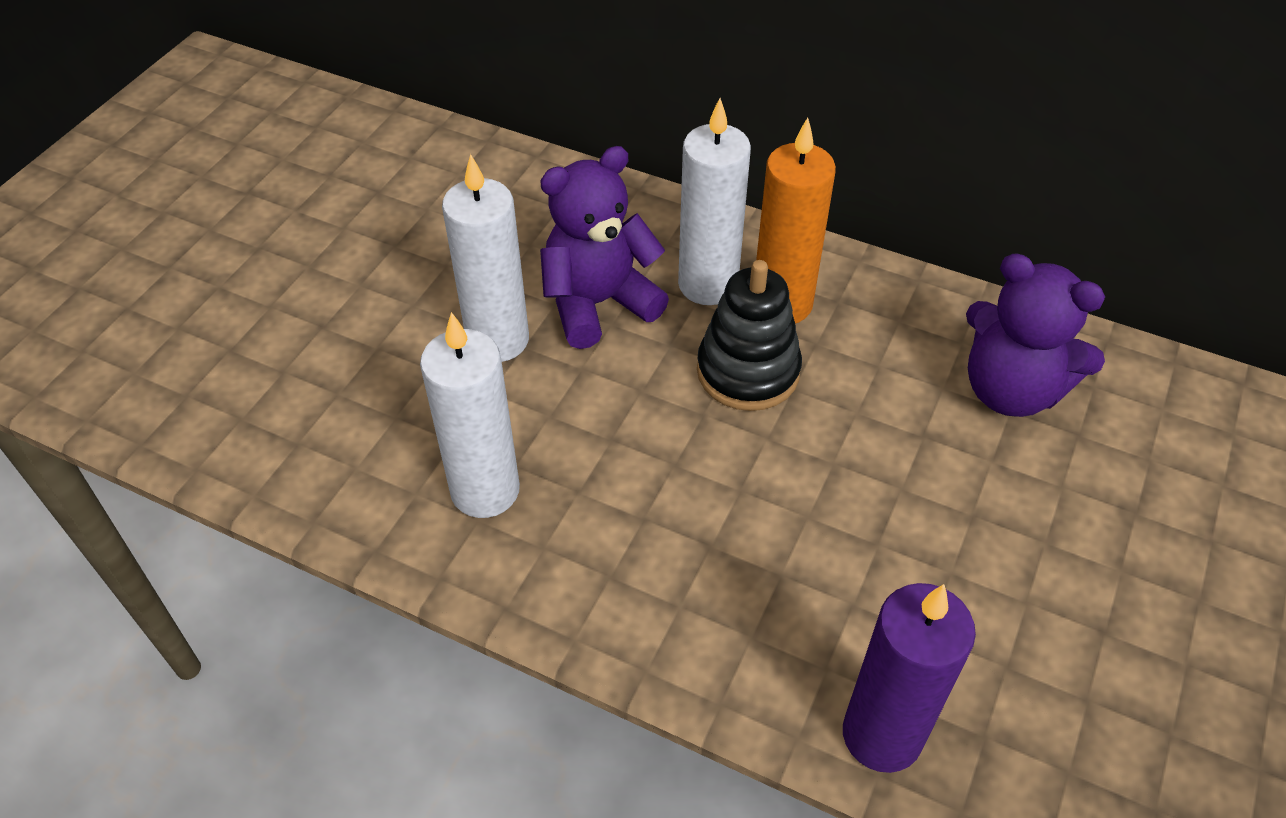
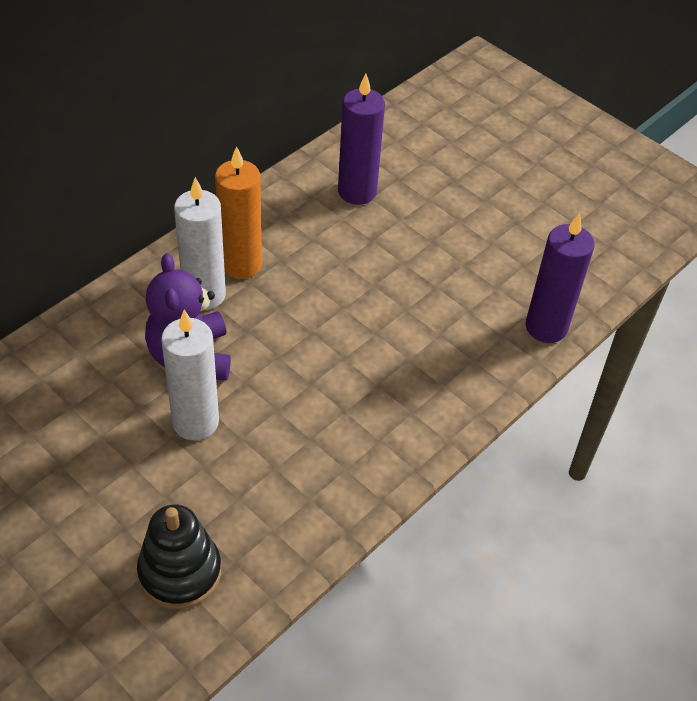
camera: 75 degrees left, 0 degrees up
(485, 490) = (324, 460): white candle -> none
(748, 371) = (288, 299): black stacking toy -> black stacking toy (180, 572)
(1010, 390) = (357, 191): purple teddy bear -> purple candle

